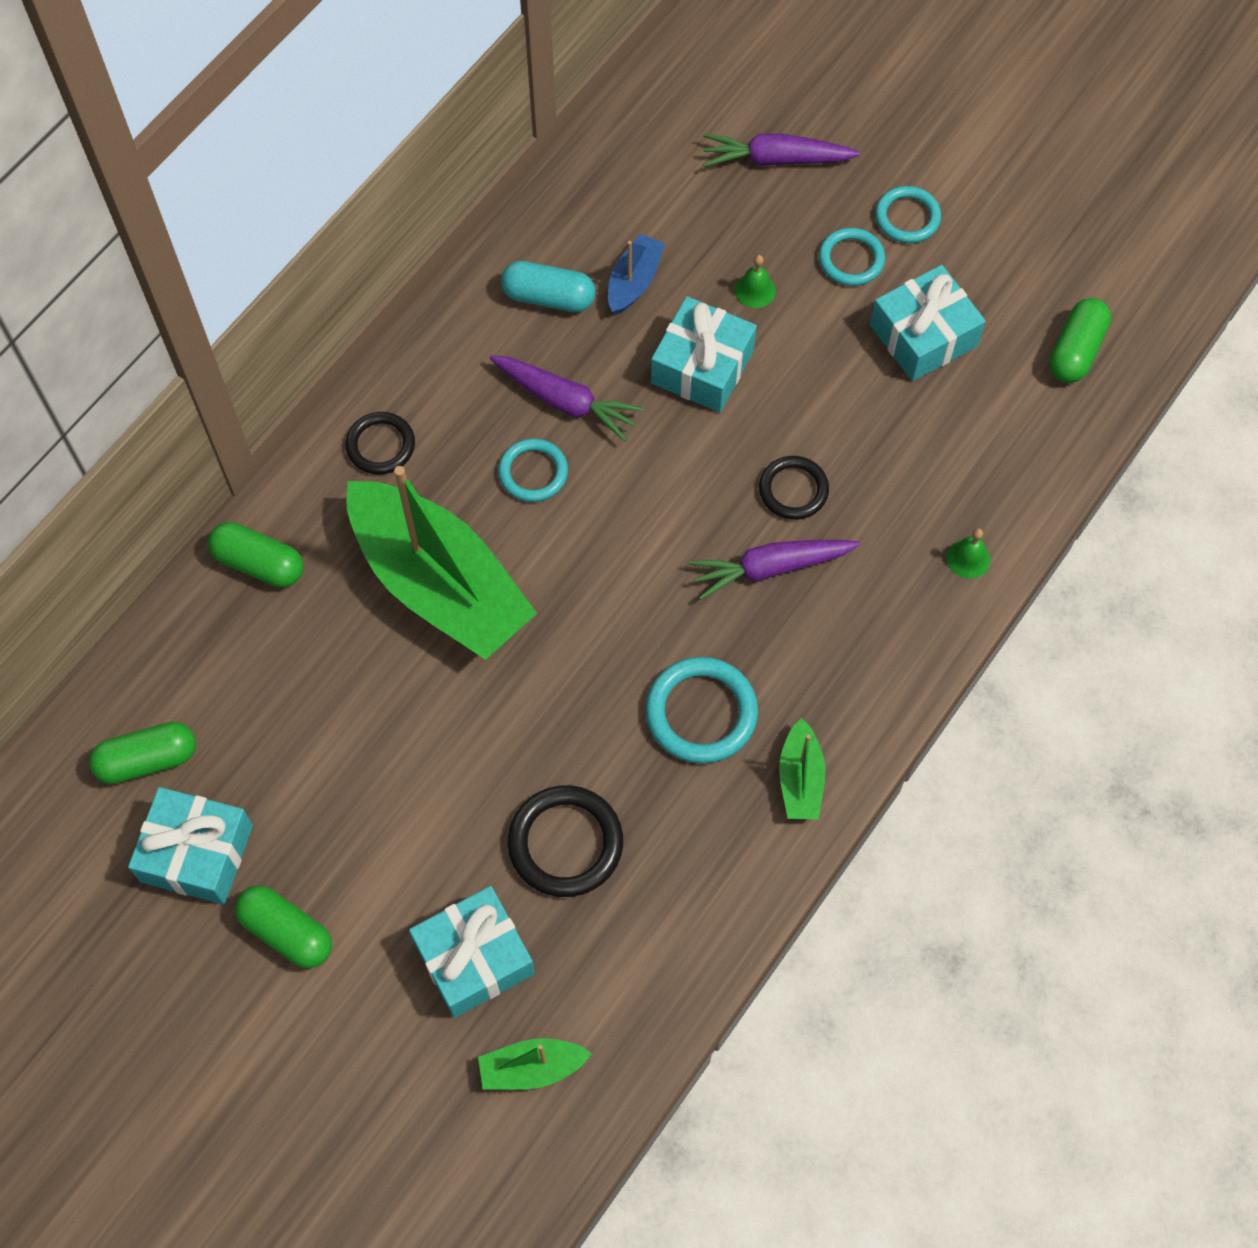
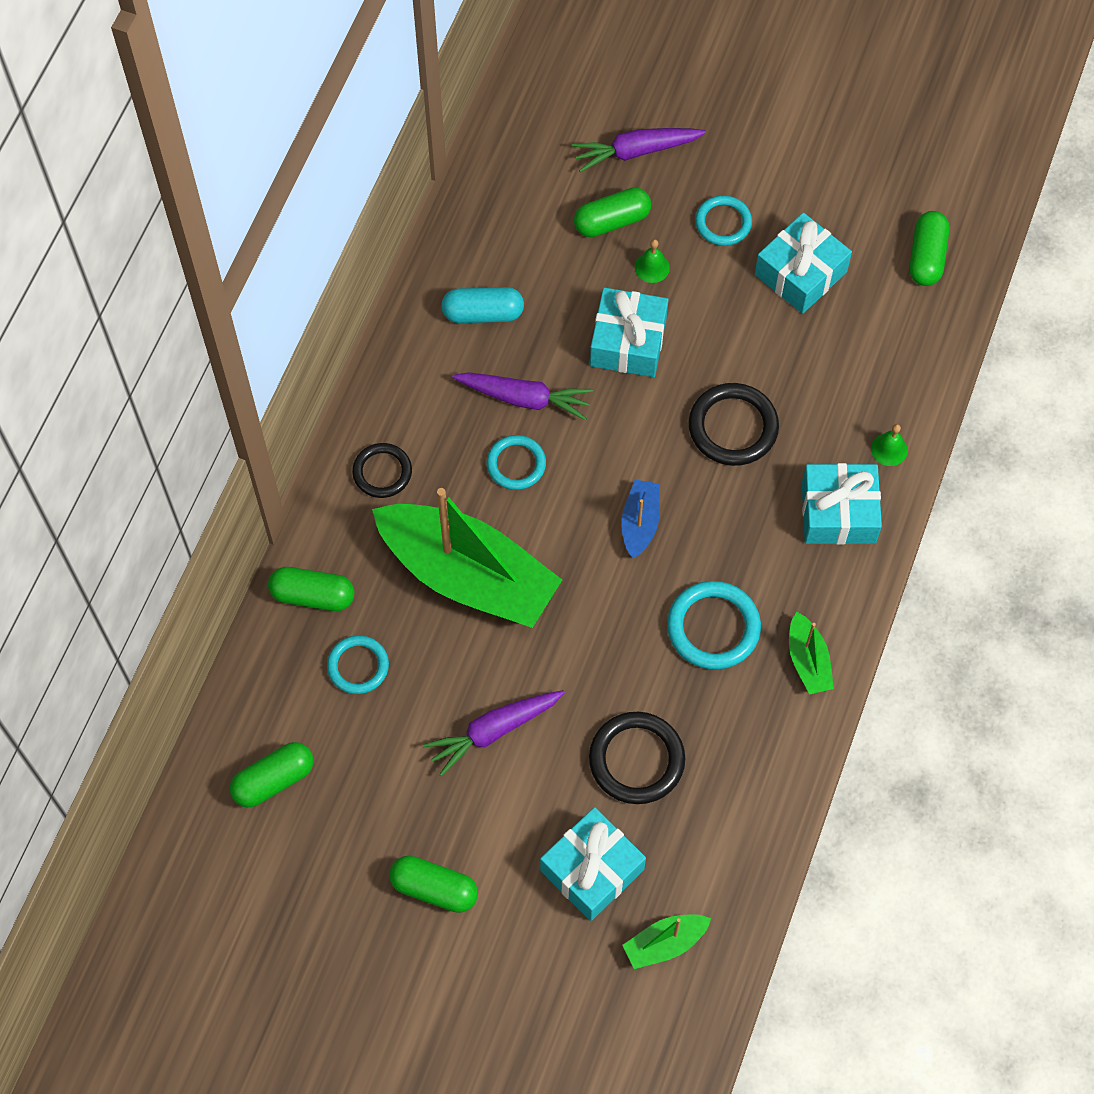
camera: 15 degrees left, 0 degrees up
(197, 853) = (340, 845): turquoise gift -> turquoise gift (838, 512)
(634, 281) = (550, 283): blue boat -> blue boat (640, 523)
(725, 229) = (612, 221): none -> green capsule
(771, 568) = (734, 496): purple carrot -> purple carrot (494, 731)
(793, 490) = (733, 427): black ring -> black ring, size x1.53
(907, 217) = (758, 176): turquoise ring -> turquoise ring (358, 666)

